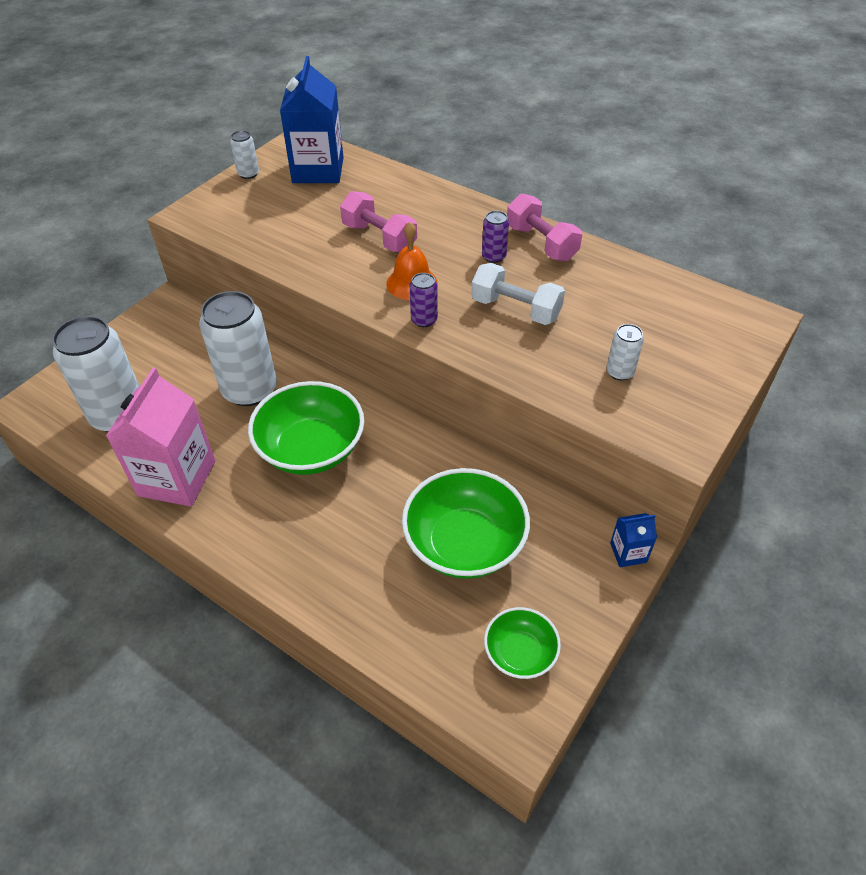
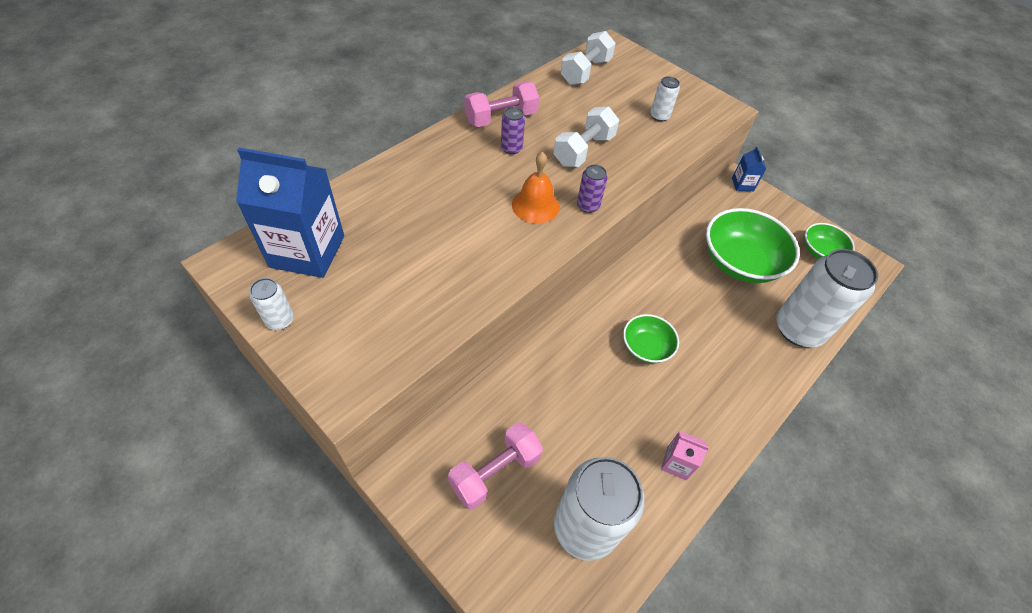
camera: 85 degrees left, 5 degrees up
(177, 478) = (676, 463): pink carton -> pink carton, size x0.45
(249, 390) = (565, 393): white can -> white can (798, 329)
(311, 449) = (646, 347): green bowl -> green bowl, size x0.55
(379, 237) = (458, 217): pink dumbbell -> pink dumbbell (495, 472)
(675, 298) = (585, 72): none -> white dumbbell

